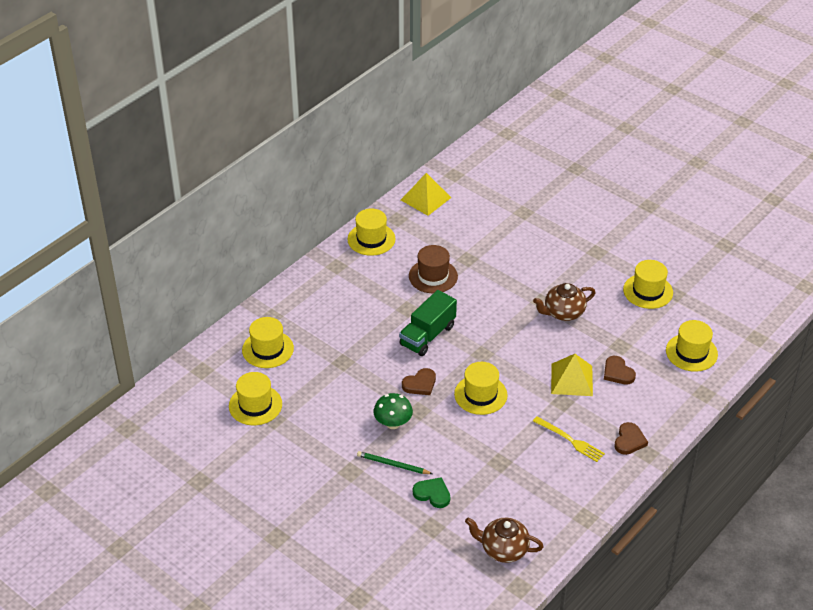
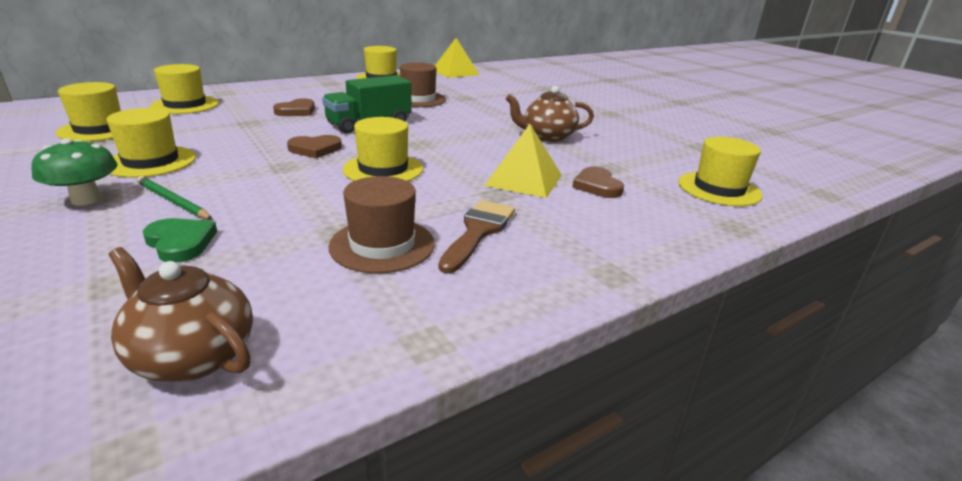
camera: 15 degrees right, 15 degrees down
(393, 423) = (234, 169): green mushroom -> green mushroom (86, 199)
(529, 465) = (382, 245): none -> brown hat
(570, 440) = (478, 232): yellow fork -> brown brush
(629, 440) = (584, 252): brown heart -> brown heart (296, 111)
(648, 291) = (665, 140): yellow hat -> yellow hat (151, 161)

